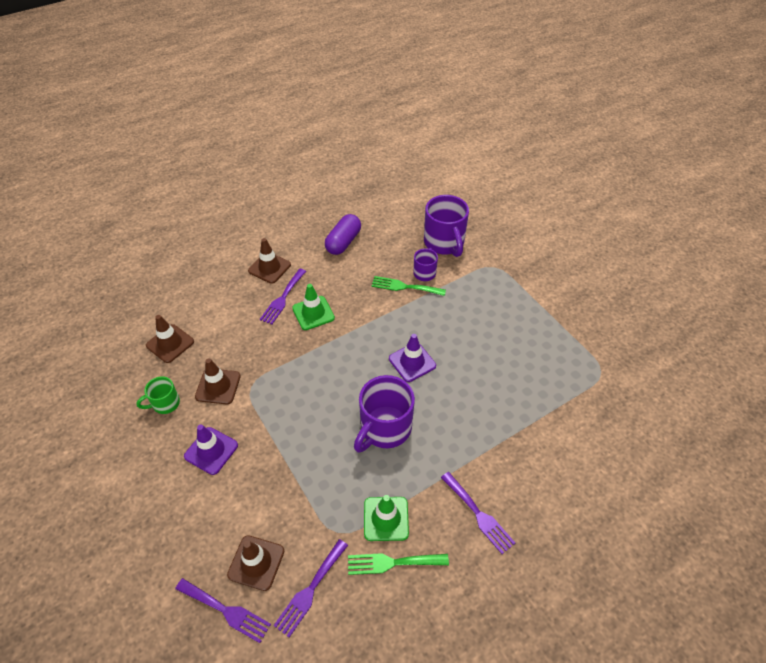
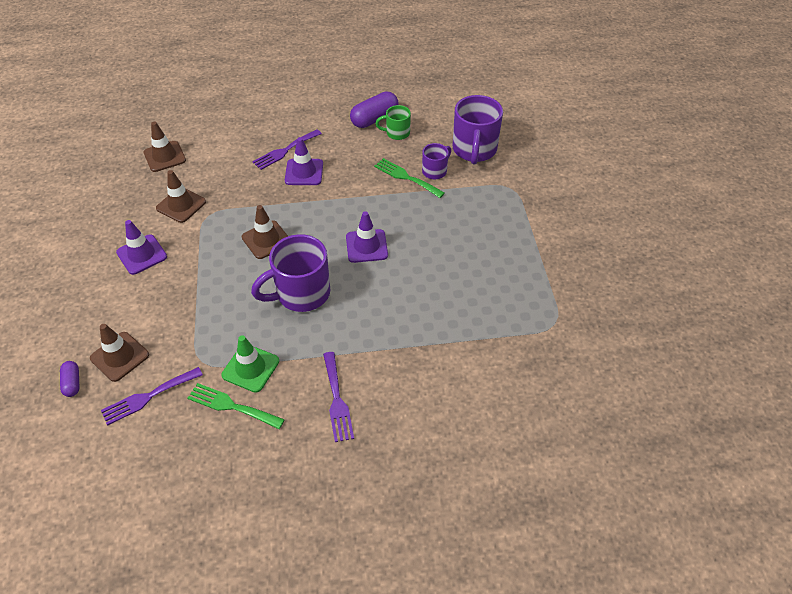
camera: 25 degrees right, 0 degrees up
(165, 404) = (129, 203): green mug -> green mug (396, 133)
(226, 611) = (72, 383): purple fork -> purple capsule
(269, 268) = (291, 121): brown traffic cone -> brown traffic cone (266, 240)
(313, 313) = (304, 172): green traffic cone -> purple traffic cone

